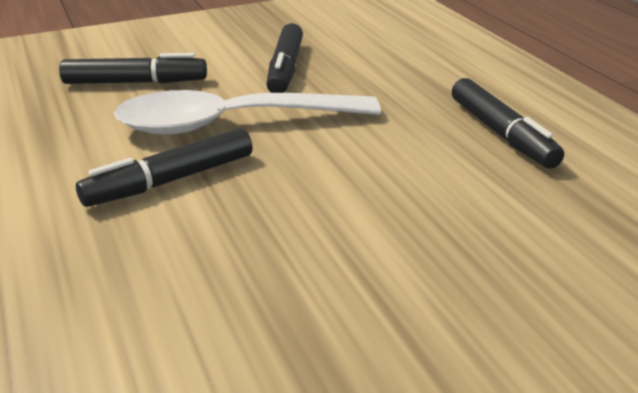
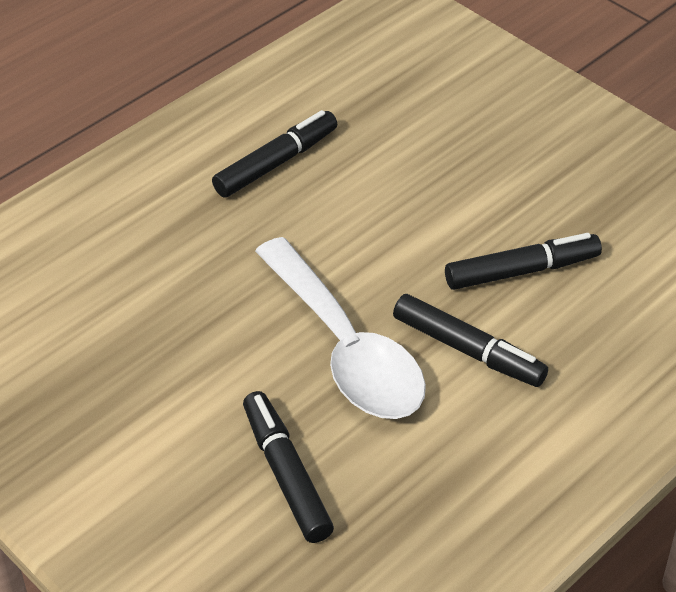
camera: 110 degrees left, 15 degrees up
(285, 69) = (192, 350): black marker -> black marker (522, 271)

